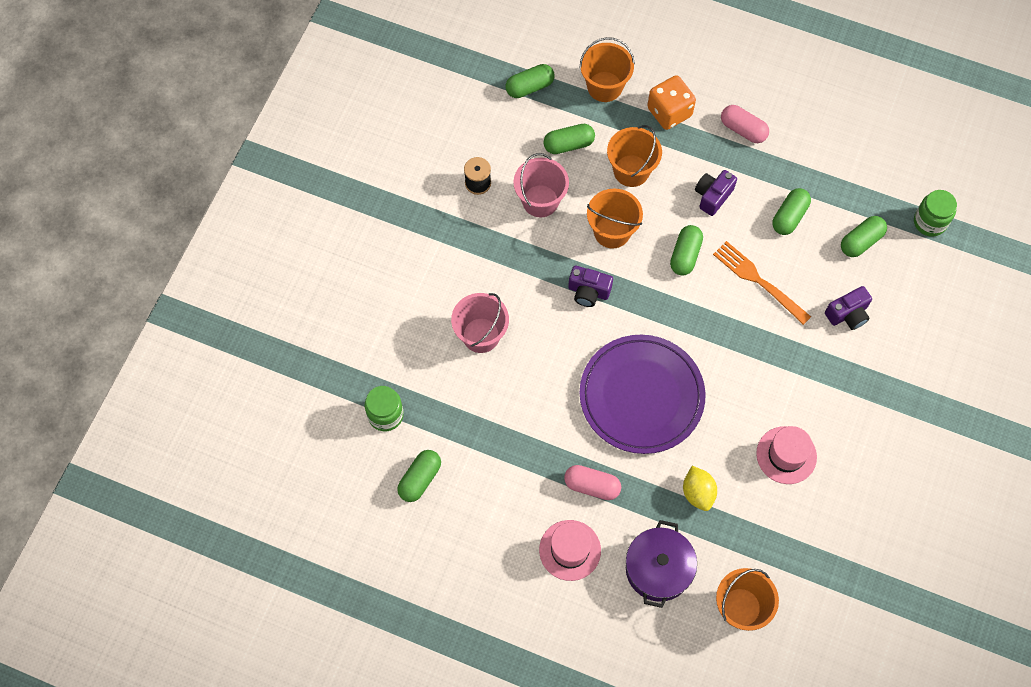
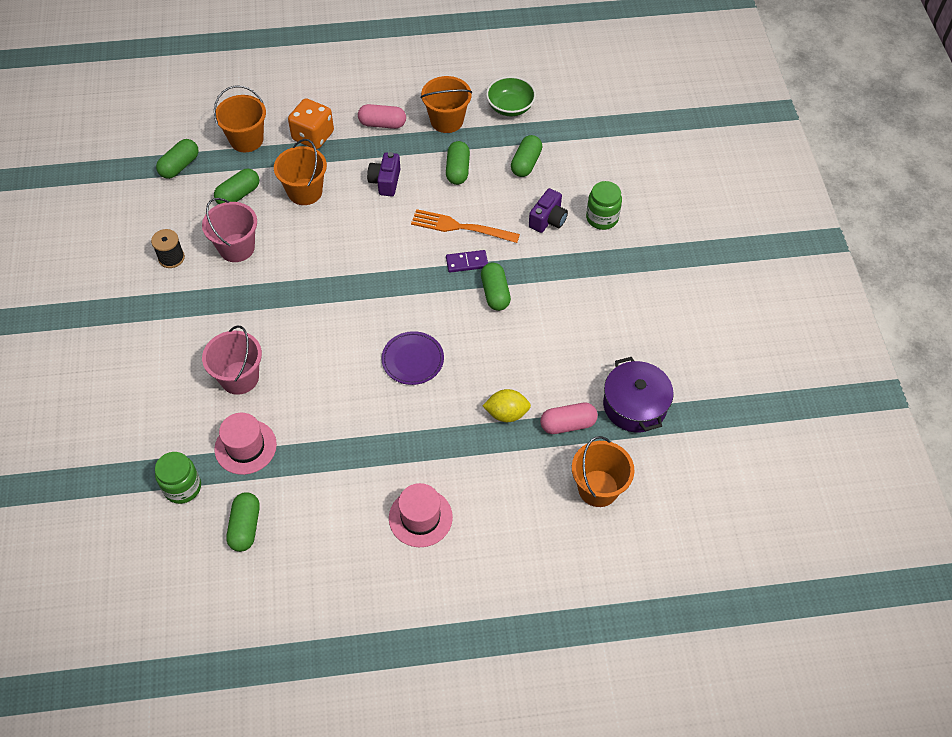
camera: 30 degrees left, 10 degrees down
(588, 291) = (319, 299): purple camera -> none
(592, 486) = (410, 453): pink capsule -> pink capsule (568, 424)
(612, 231) = (314, 244): orange bucket -> orange bucket (447, 120)
(641, 396) = (412, 360): purple plate -> purple plate, size x0.50
(658, 569) = (508, 493): purple pot -> purple pot (634, 405)
(685, 255) = (388, 235): green capsule -> green capsule (495, 293)
(698, 493) = (506, 413): yellow lemon -> yellow lemon turned 45 degrees counterclockwise
(744, 321) = (467, 262): none -> purple domino
(786, 455) = (563, 348): pink hat -> pink hat (245, 447)
(880, 170) = (510, 107): none -> green bowl
(929, 222) = (571, 127): green jar -> green jar (602, 218)

